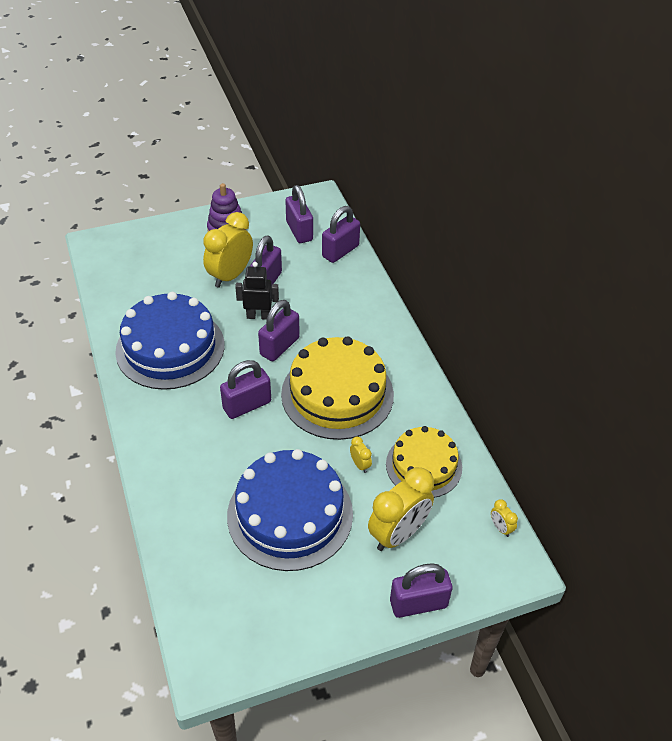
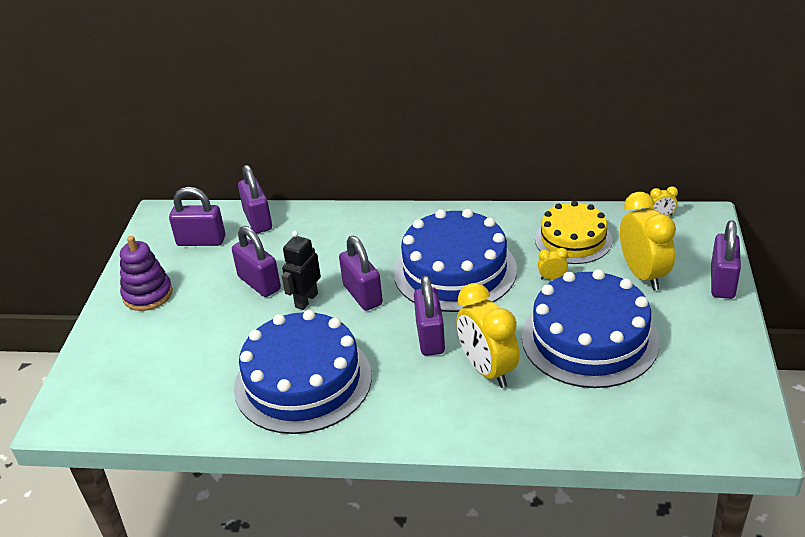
camera: 60 degrees left, 10 degrees down
(230, 276) = (226, 308): yellow clock -> yellow clock (487, 370)
(337, 394) = (455, 271): yellow cake -> blue cake

